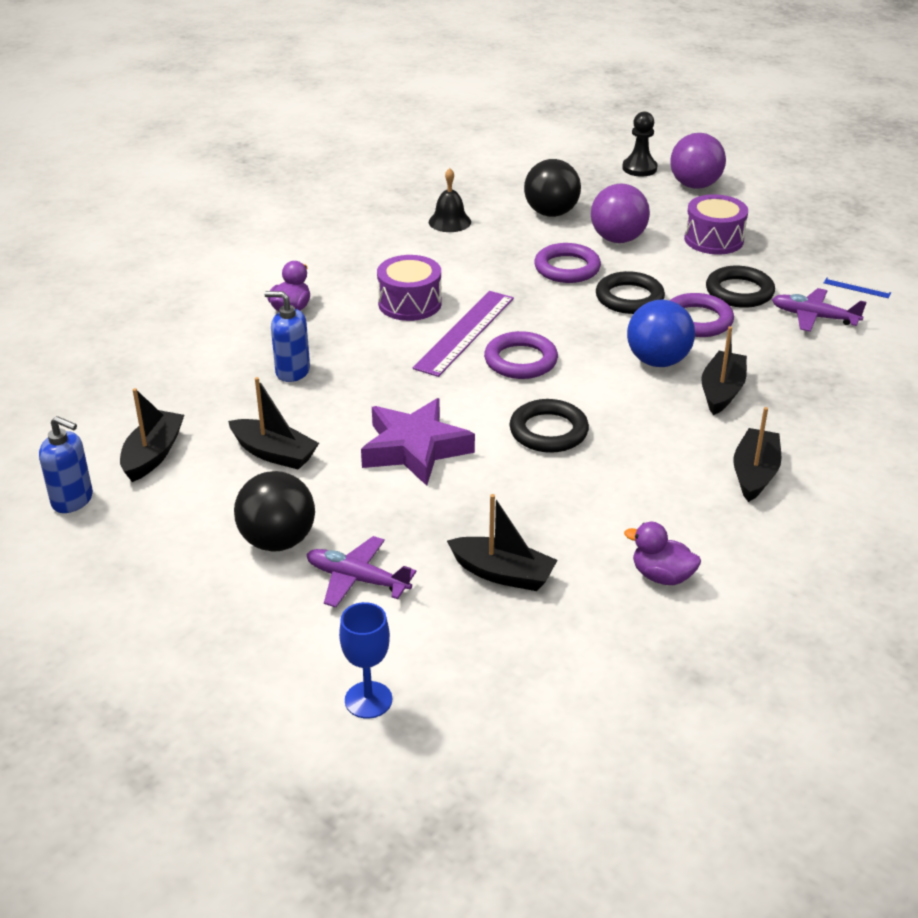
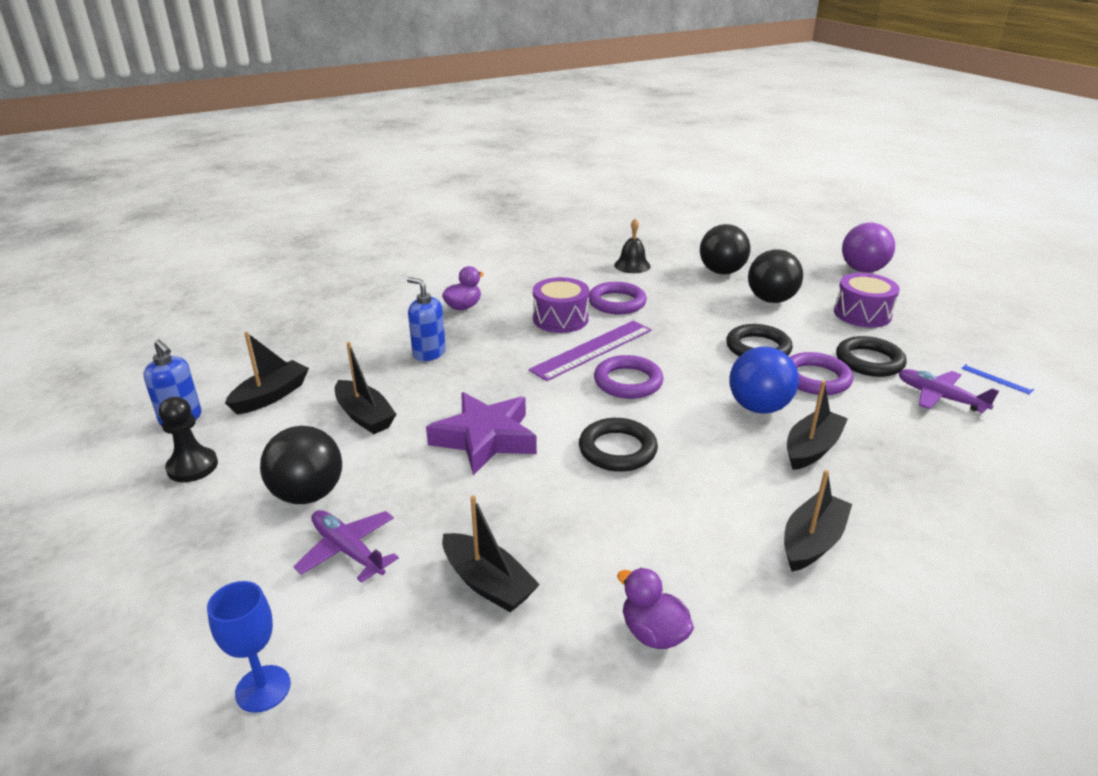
camera: 20 degrees right, 5 degrees down
(567, 268) = (713, 315): purple ring -> purple ring (617, 302)
(617, 239) = (771, 300): purple ball -> black ball
(639, 168) = (817, 251): black pawn -> black pawn (192, 467)

